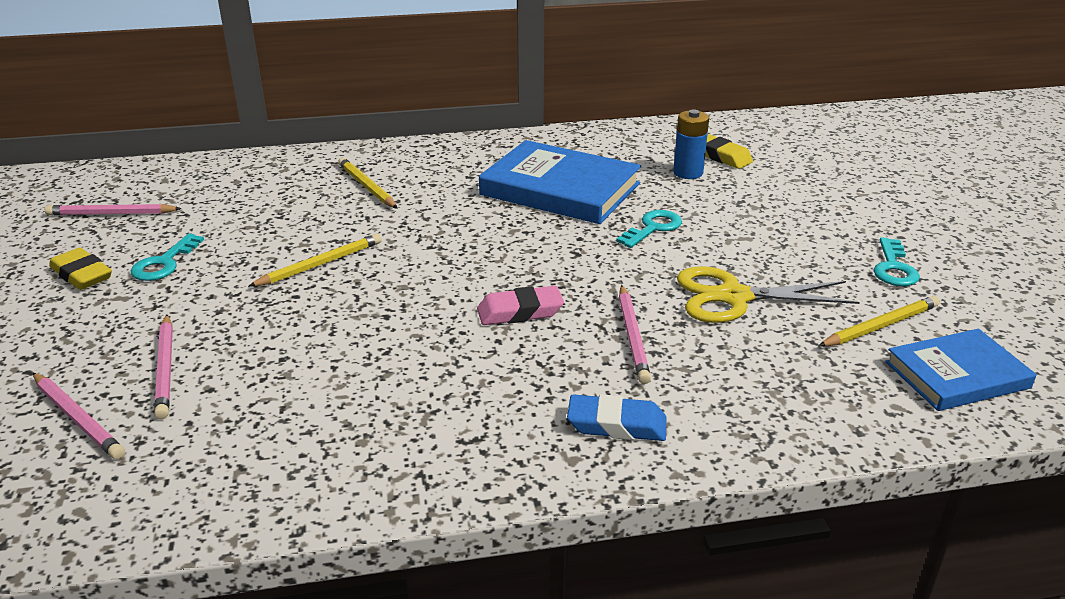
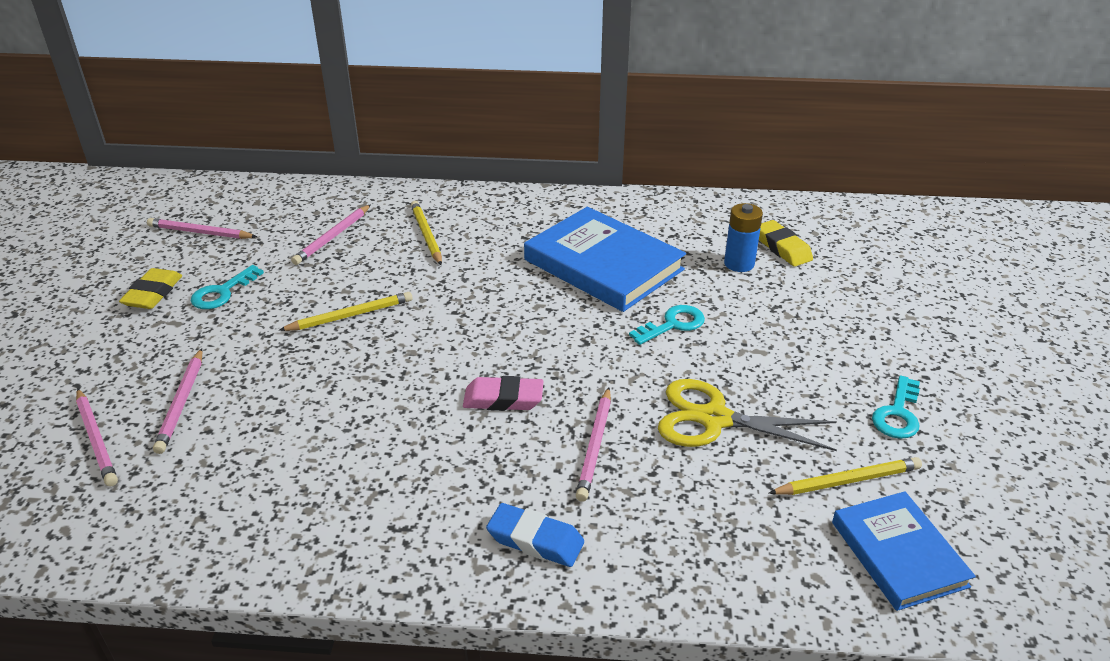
camera: 15 degrees right, 5 degrees up
(82, 275) = (153, 294): yellow eraser -> yellow eraser turned 45 degrees clockwise
(266, 200) = (332, 237): none -> pink pencil
(957, 375) = (898, 554): blue book -> blue book turned 75 degrees clockwise

